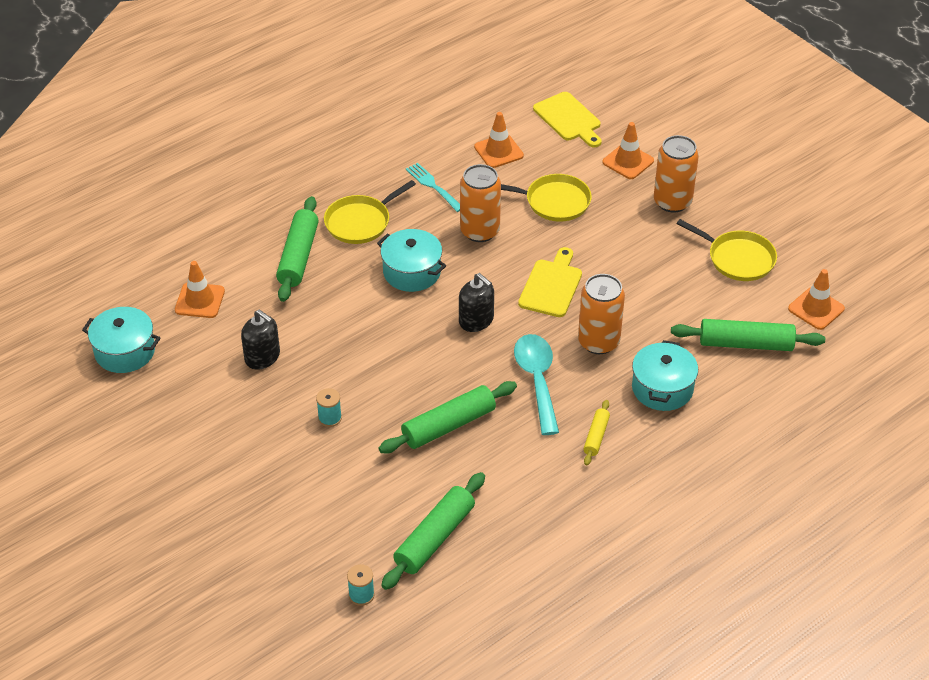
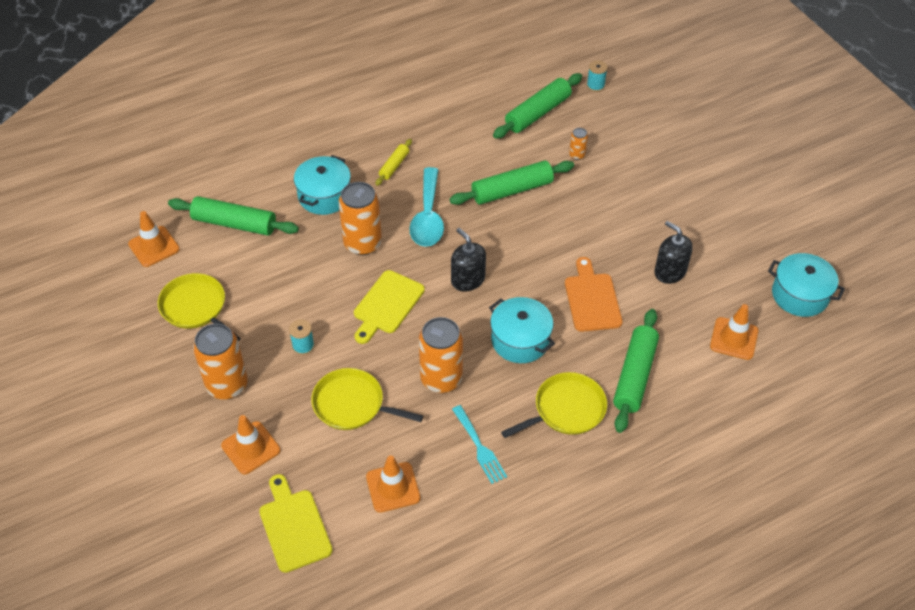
camera: 170 degrees left, 5 degrees up
(330, 418) = (611, 209): turquoise spool -> turquoise spool (303, 346)
(344, 318) = (591, 299): none -> orange cutting board
(376, 483) = (577, 155): none -> orange can

